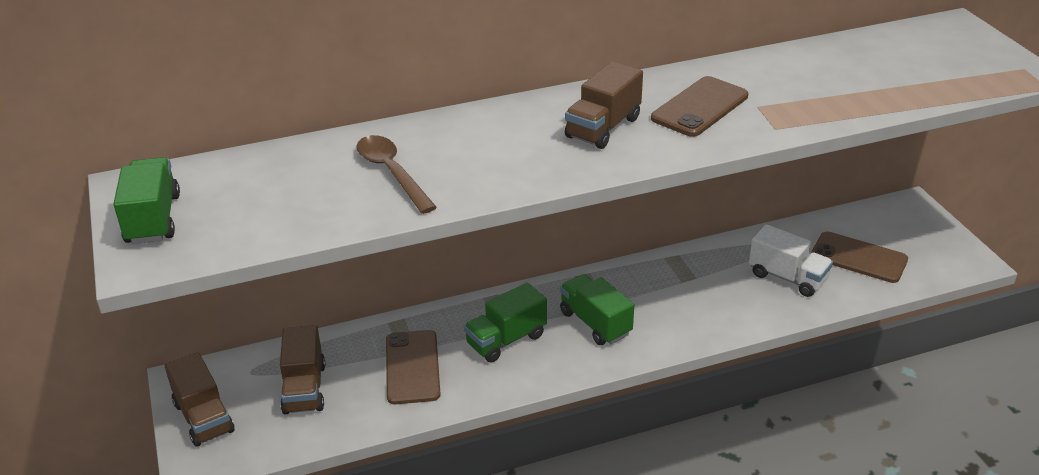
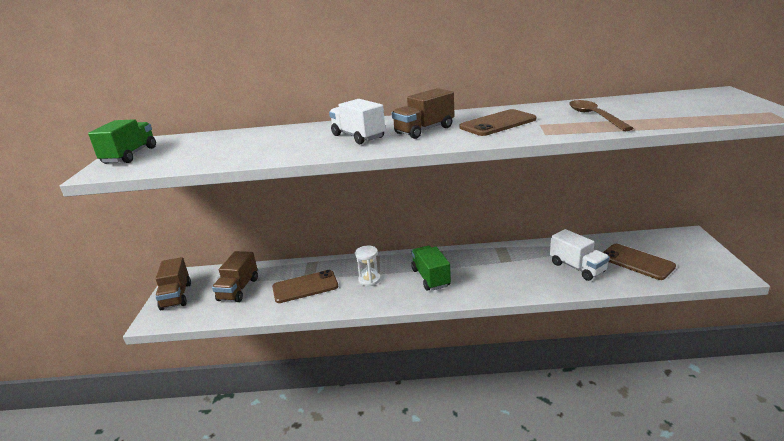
camera: 20 degrees right, 10 degrees down
(392, 173) = (276, 144): brown spoon -> brown spoon (594, 116)
(412, 367) = (305, 287): brown phone -> brown phone turned 60 degrees clockwise
(506, 340) = (369, 280): green truck -> white hourglass
(512, 148) = (358, 136): none -> white truck

